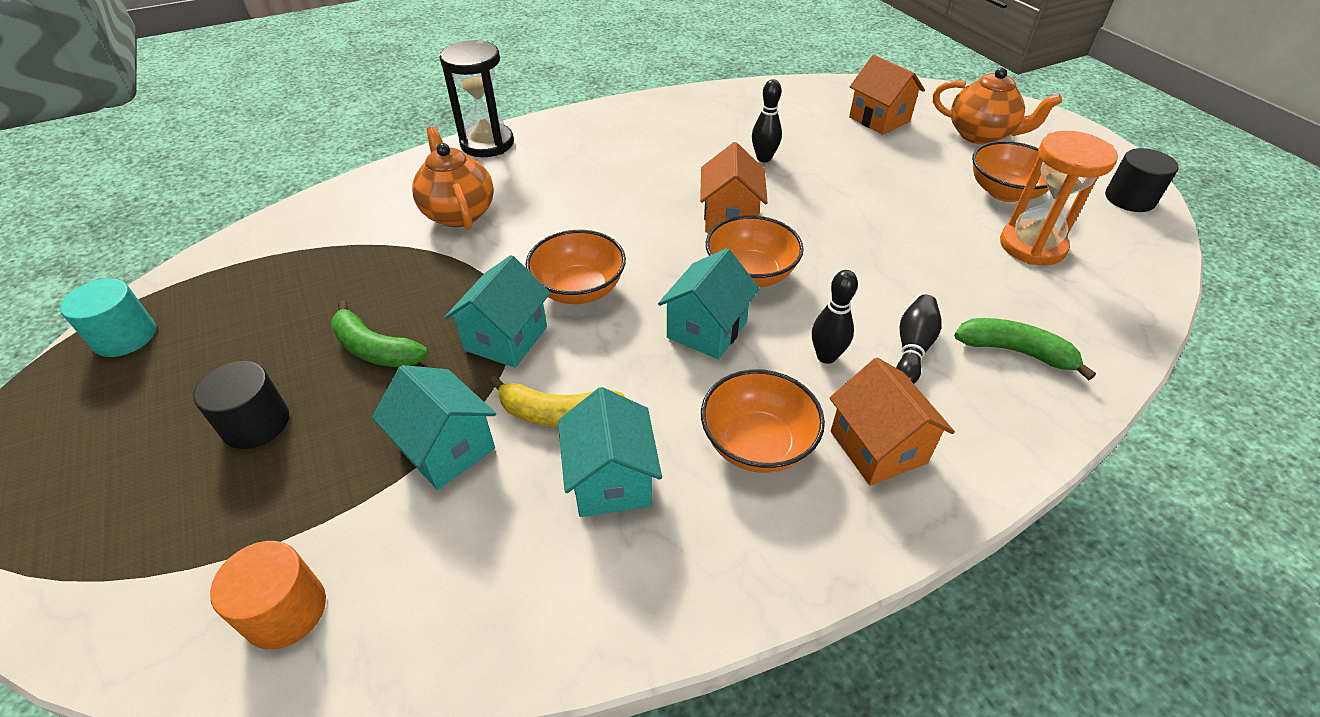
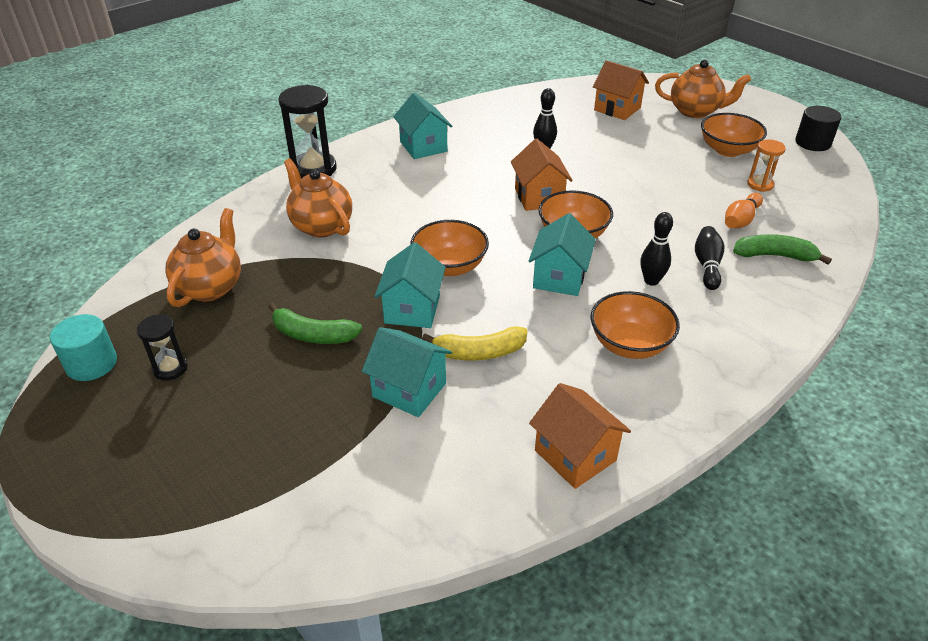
camera: 15 degrees left, 5 degrees down
(200, 360) = (170, 368): none -> black hourglass
(256, 423) = (249, 403): black cylinder -> none
(285, 611) = (351, 513): orange cylinder -> none
(300, 267) = (210, 287): none -> orange teapot
(611, 480) = (540, 386): turquoise house -> turquoise house (423, 146)
(878, 447) = (710, 331): orange house -> orange house (575, 455)
(985, 291) = (740, 220): none -> orange bowling pin
(1032, 246) = (760, 185): orange hourglass -> orange hourglass, size x0.54

